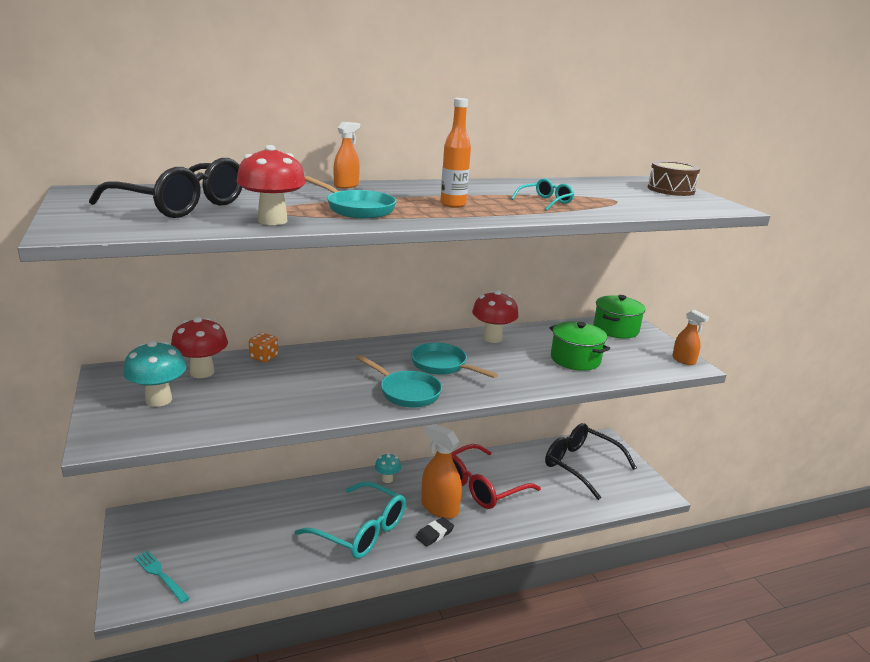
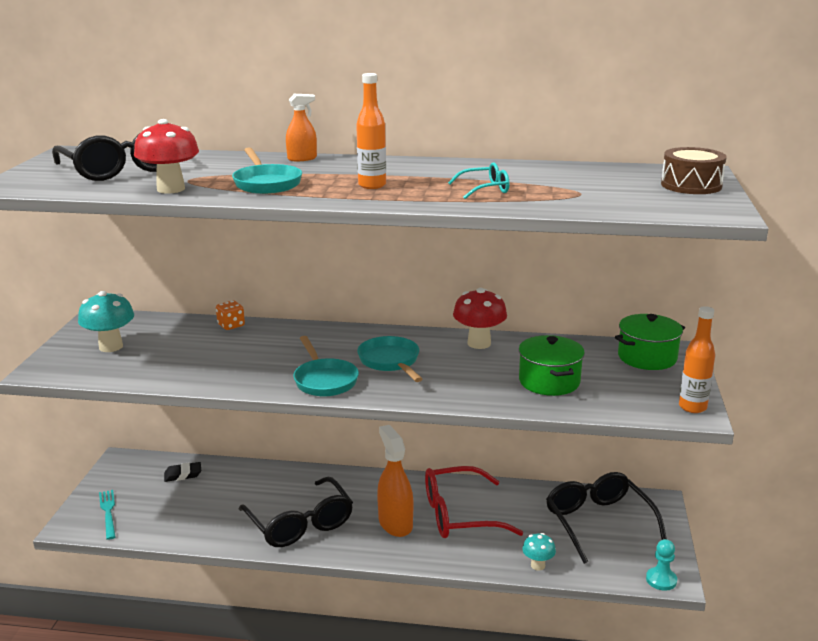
camera: 30 degrees right, 0 degrees up
(202, 372) = (166, 330): red mushroom -> none
(361, 531) = (300, 524): turquoise glasses -> black glasses
(387, 479) = (366, 483): turquoise mushroom -> turquoise mushroom (538, 565)
(434, 534) = (368, 547): black eraser -> black eraser (183, 474)
(653, 496) = (661, 580): none -> turquoise pawn
(683, 360) = (692, 407): orange spray bottle -> orange bottle

